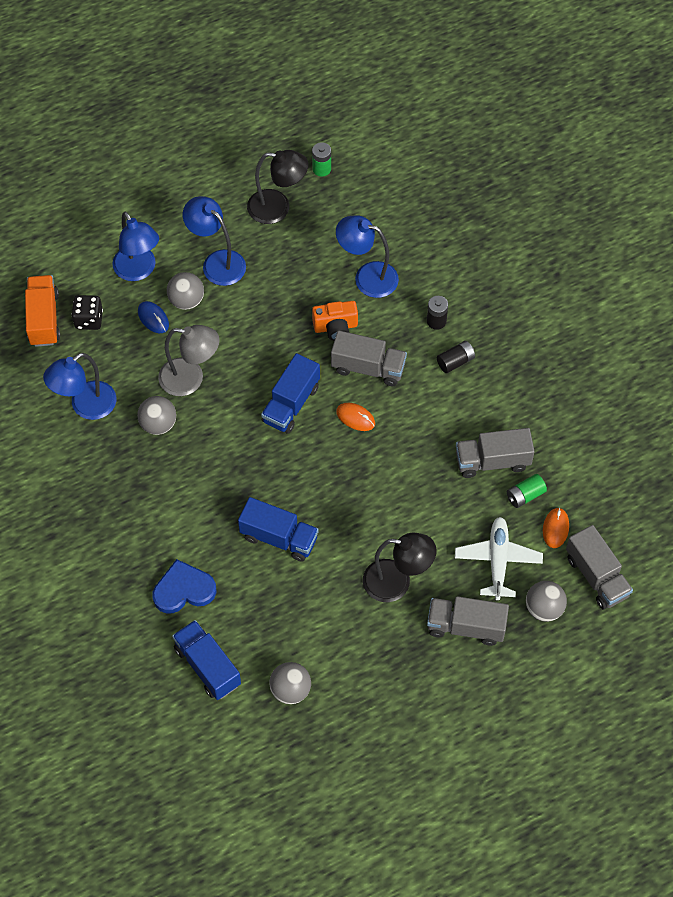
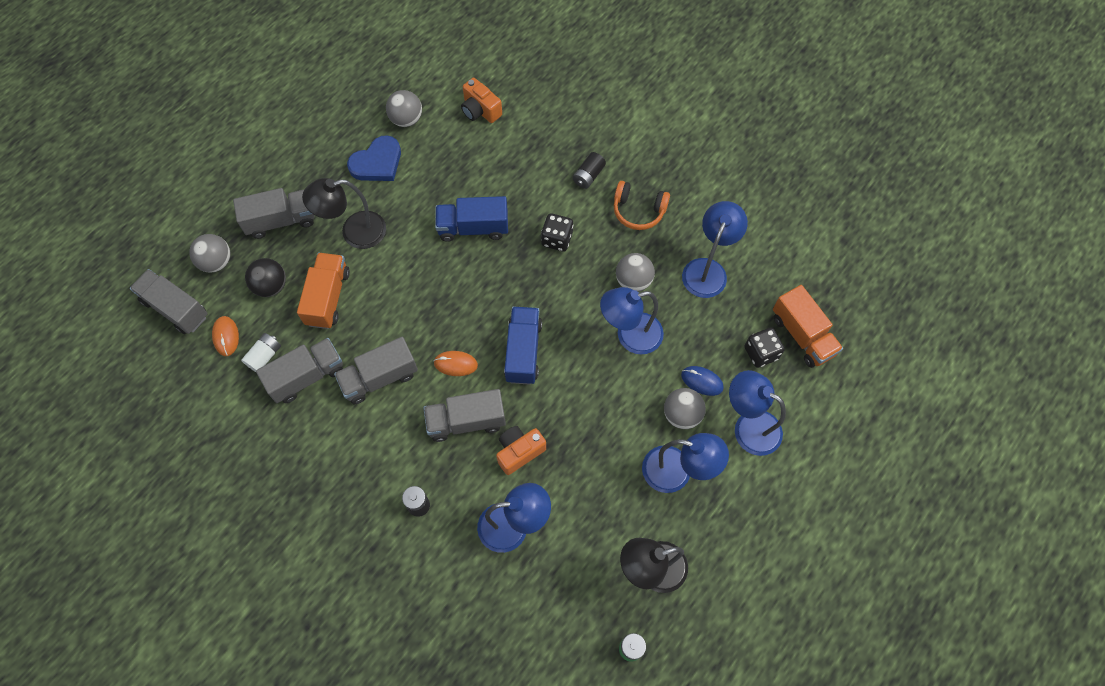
camera: 155 degrees right, 5 degrees up
(112, 487) = (638, 211): none -> orange headphones
(183, 590) = (530, 156): blue heart -> blue heart (377, 163)
(190, 379) = (630, 336): grey lamp -> blue lamp
(205, 492) = (557, 239): none -> black dice
(207, 666) = (480, 110): blue truck -> orange camera
(428, 433) = (379, 378): none -> grey truck
(447, 526) = (328, 298): none -> orange truck
(455, 361) = (381, 467): black battery -> black battery (588, 176)
(498, 561) = (271, 286): white plane -> black ball
(525, 495) = (264, 356): green battery -> white battery

